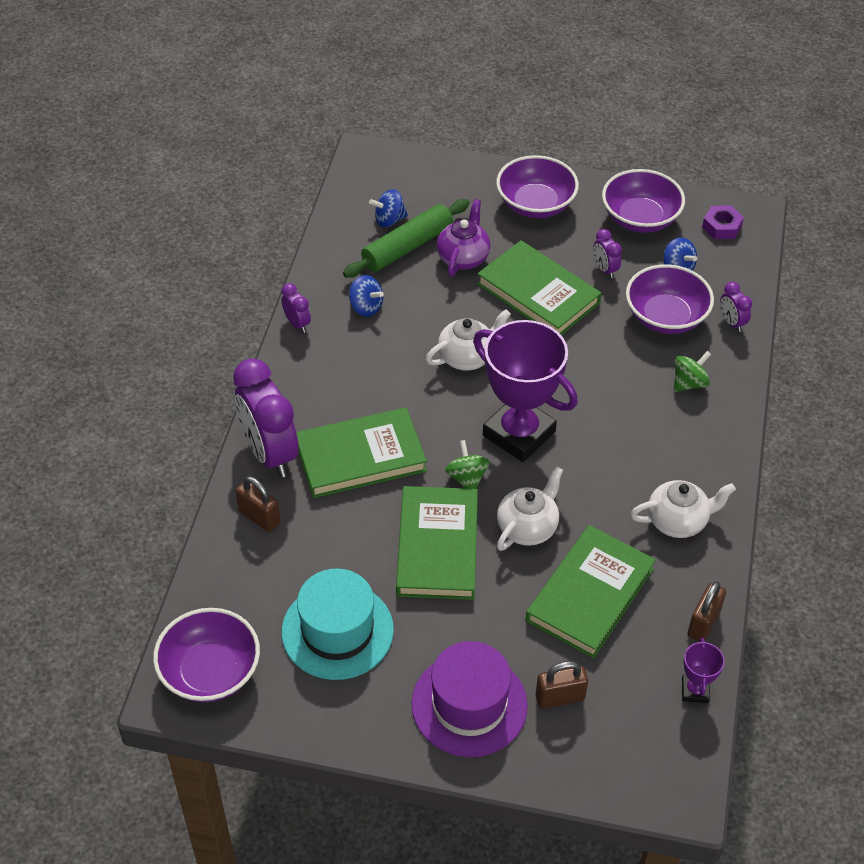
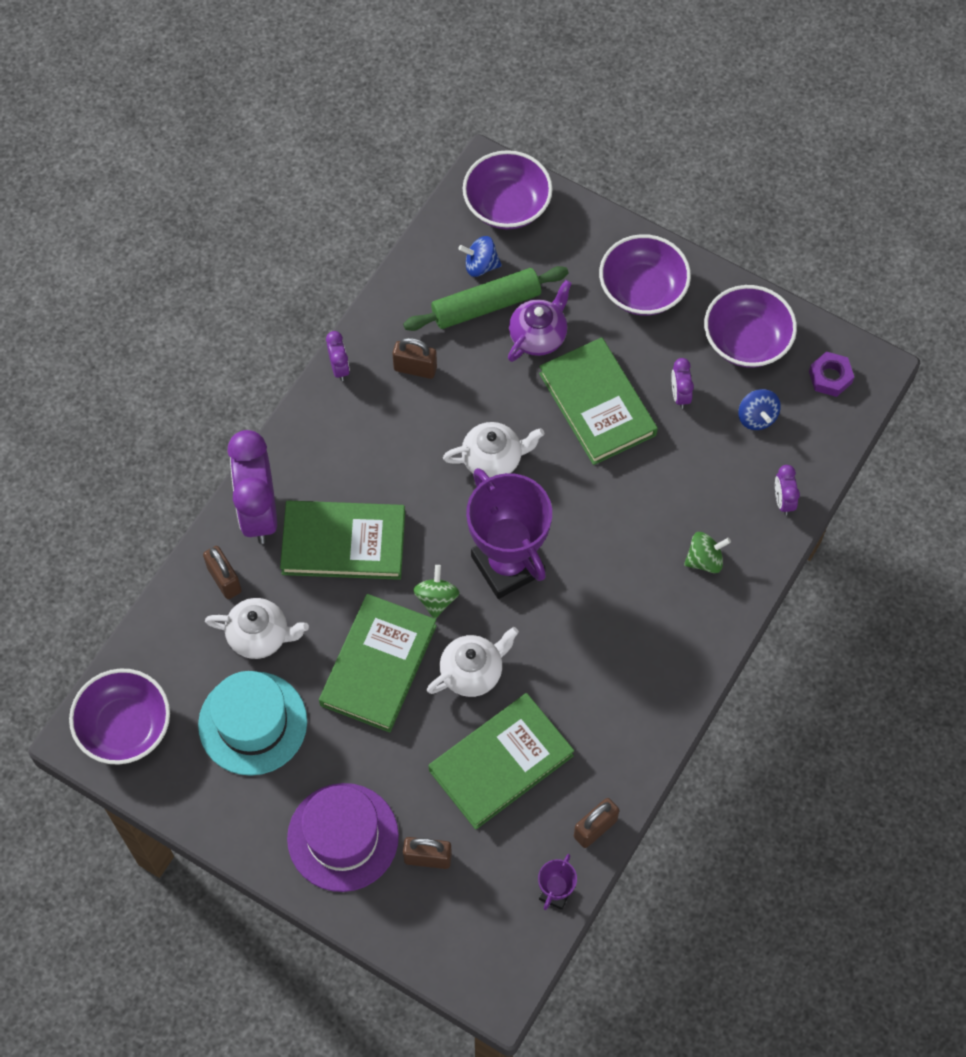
camera: 20 degrees right, 15 degrees up
(366, 307) = (415, 368): blue spinning top -> brown padlock
(665, 317) = (717, 473): purple bowl -> purple bowl (507, 205)
(678, 521) = (621, 712): white teapot -> white teapot (260, 636)

